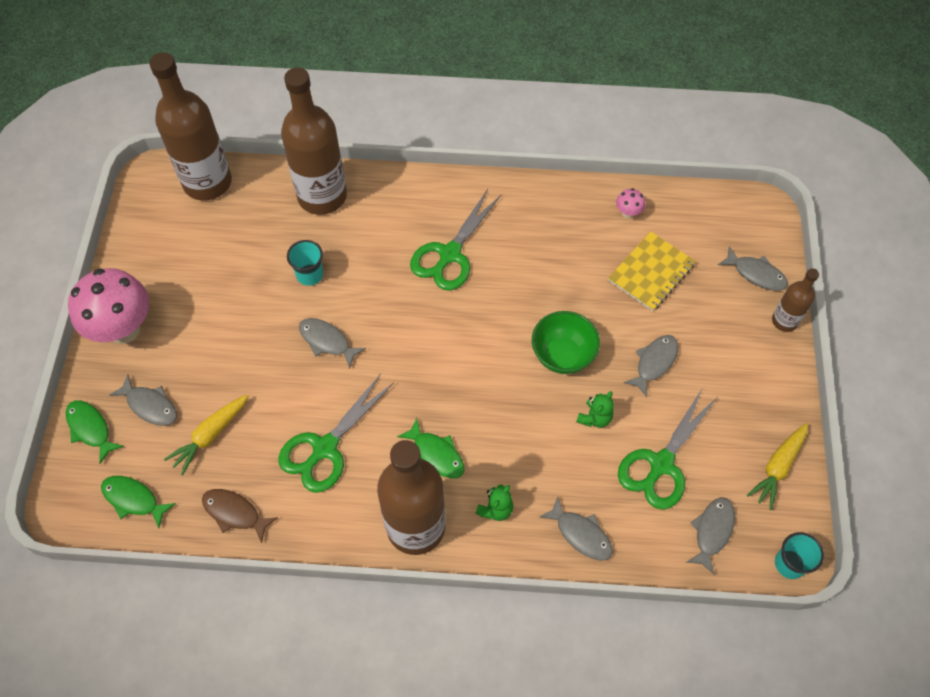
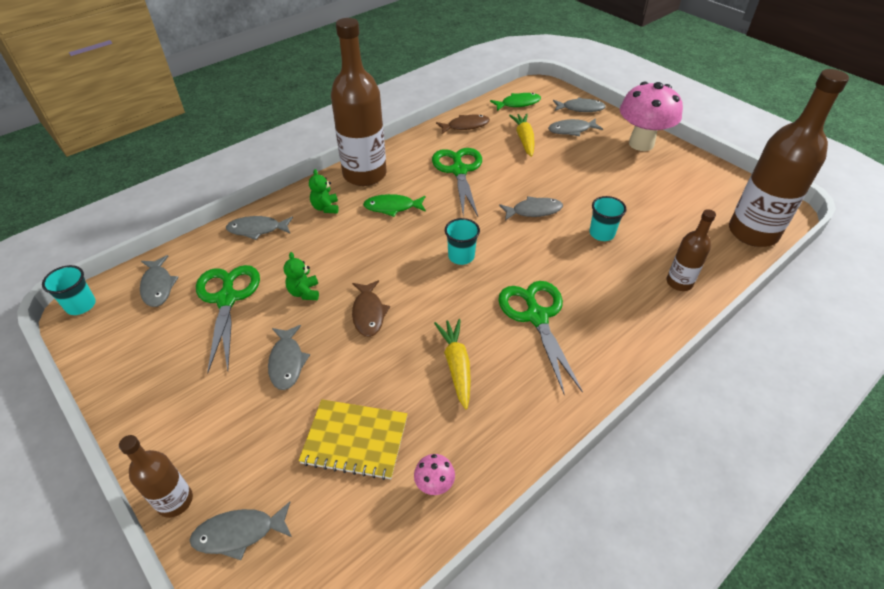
camera: 135 degrees right, 15 degrees down
(90, 429) = (580, 108): green fish -> grey fish
(322, 196) = (679, 283): brown bottle -> brown bottle, size x0.50
(440, 348) = (461, 256): none -> turquoise cup
(562, 356) = (368, 313): green bowl -> brown fish
(651, 272) = (355, 440): yellow notebook -> yellow notebook turned 75 degrees counterclockwise
(778, 467) = (120, 360): yellow carrot -> yellow carrot (456, 366)

